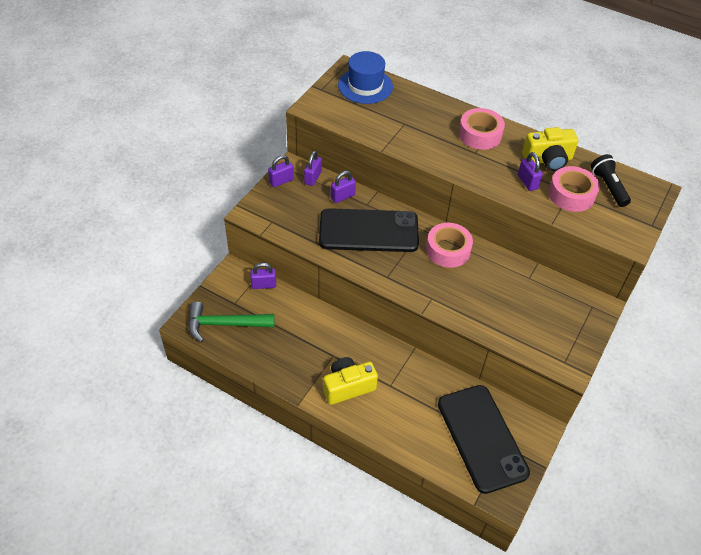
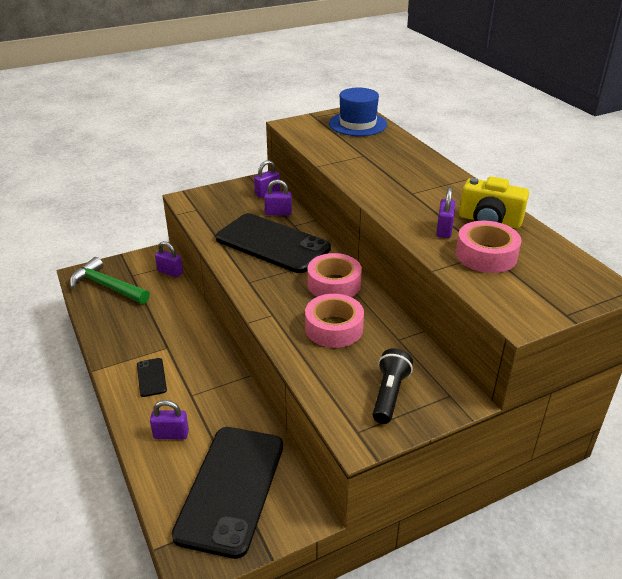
camera: 35 degrees right, 15 degrees down
(281, 181) = (238, 187): purple padlock -> purple padlock (171, 434)
(348, 387) = (151, 377): yellow camera -> black phone
(480, 134) = (433, 182): pink tape -> pink tape (334, 328)
(608, 187) = (542, 264): black flashlight -> black flashlight (389, 394)

